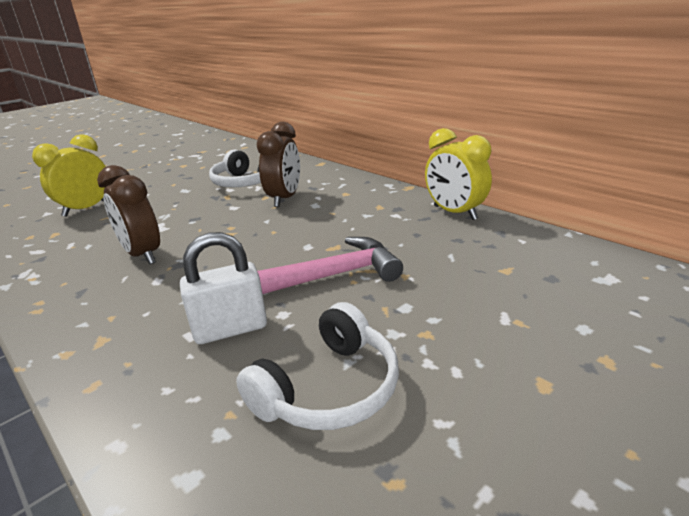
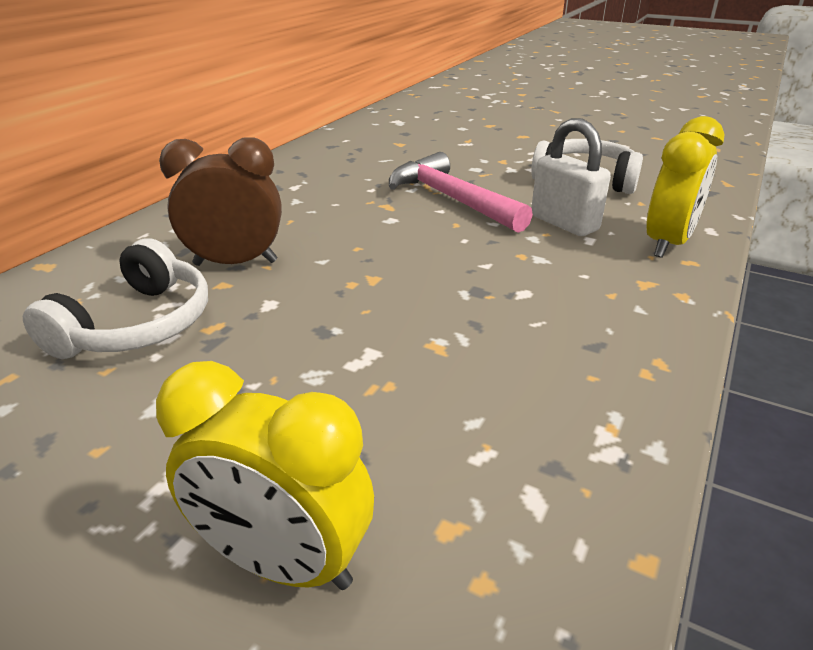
camera: 110 degrees left, 5 degrees up
(143, 255) = (472, 332): brown clock -> none
(455, 213) = (288, 162): yellow clock -> yellow clock (667, 244)

